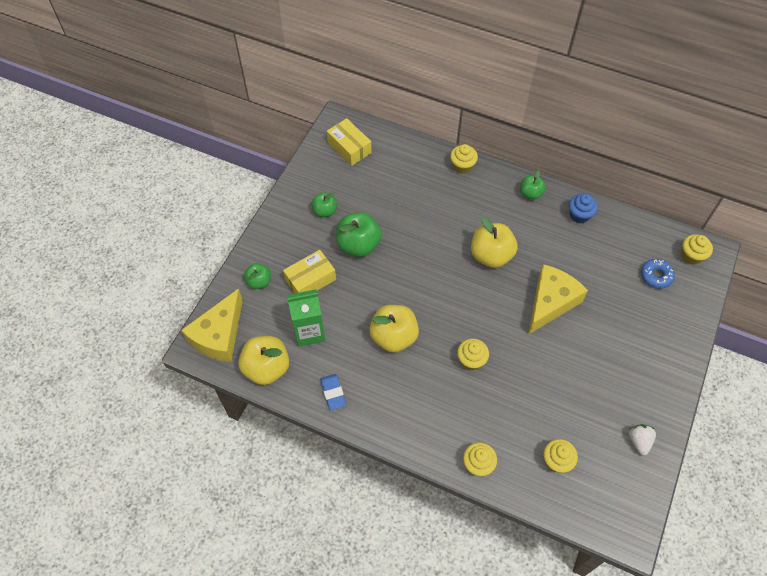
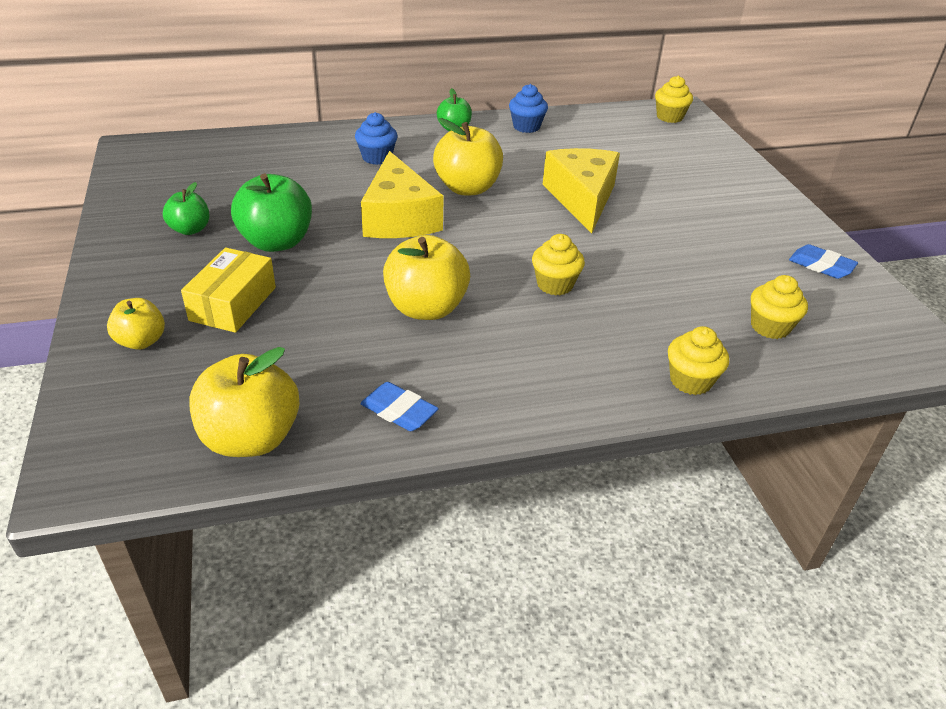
camera: 40 degrees left, 20 degrees down
(219, 335) = (116, 439): yellow cheese -> yellow cheese (399, 217)
(259, 282) = (141, 341): green apple -> yellow apple
(309, 332) = (287, 360): green carton -> none
(349, 147) = (172, 164): yellow box -> none
(461, 199) = (377, 157): none -> blue cupcake
(462, 166) = (348, 133): yellow cupcake -> none
(639, 441) = (821, 266): white strawberry -> blue eraser
(656, 276) = (658, 141): blue donut -> none

